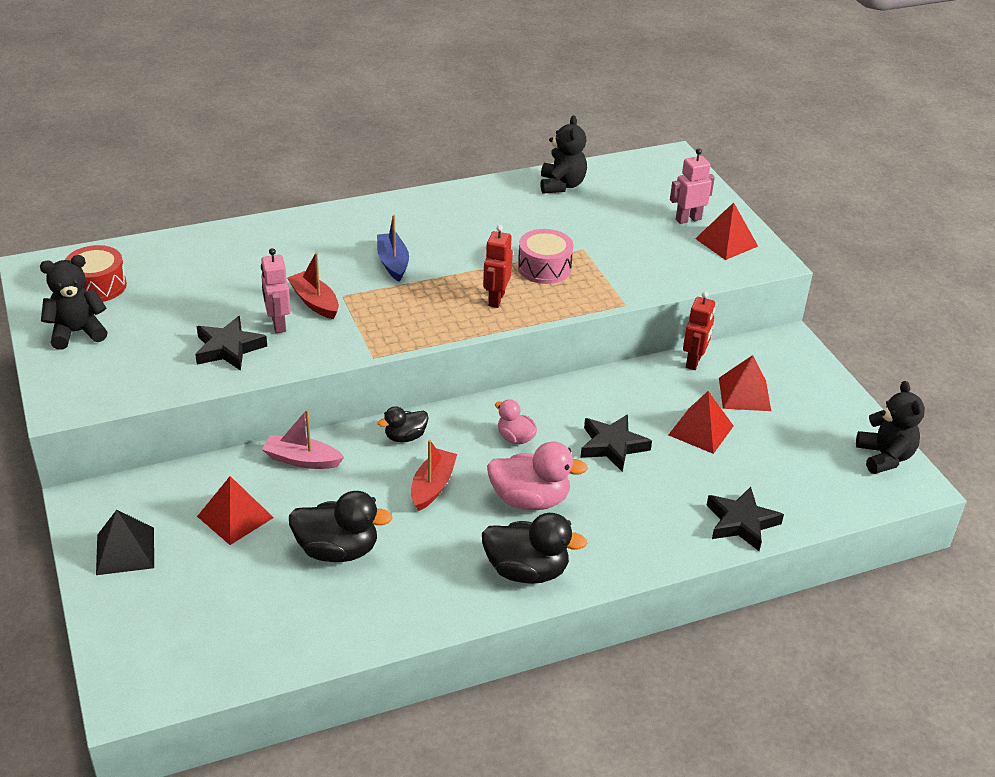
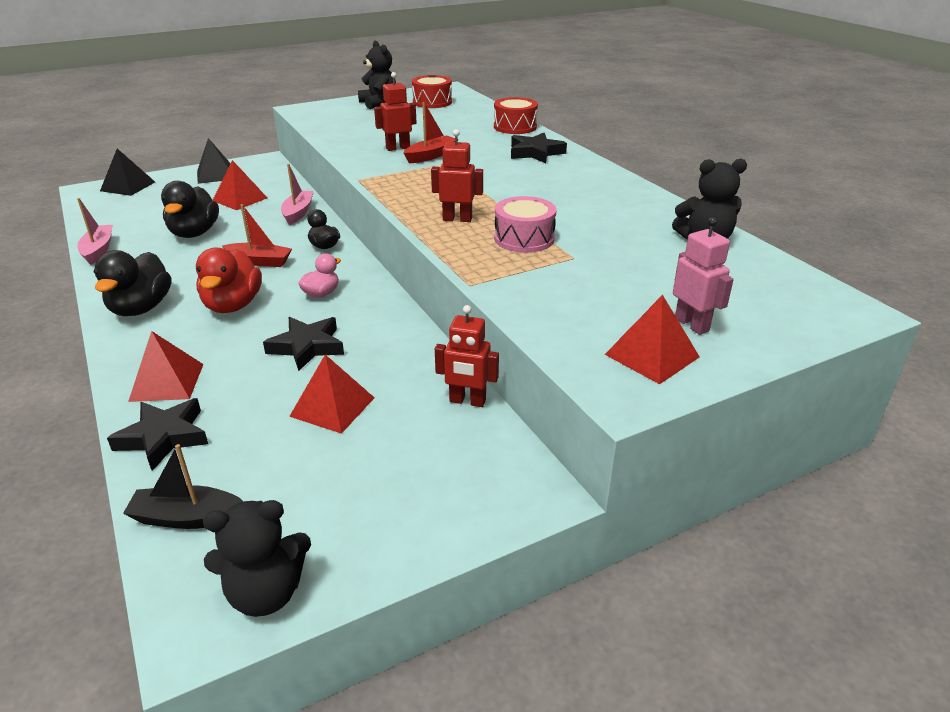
camera: 85 degrees right, 5 degrees down
(132, 650) = (128, 186): none -> black pyramid
(228, 348) = (365, 138): black star -> black star (535, 153)
(236, 235) = (515, 127): none -> red drum
(278, 324) = (398, 148): pink robot -> red robot
(366, 638) = (98, 250): none -> pink boat
(393, 263) = (500, 176): blue boat -> none
(530, 500) = (233, 305): pink duck -> red duck
(744, 394) = (406, 444): red pyramid -> red pyramid (167, 382)
(827, 498) = (187, 517): none -> black boat

